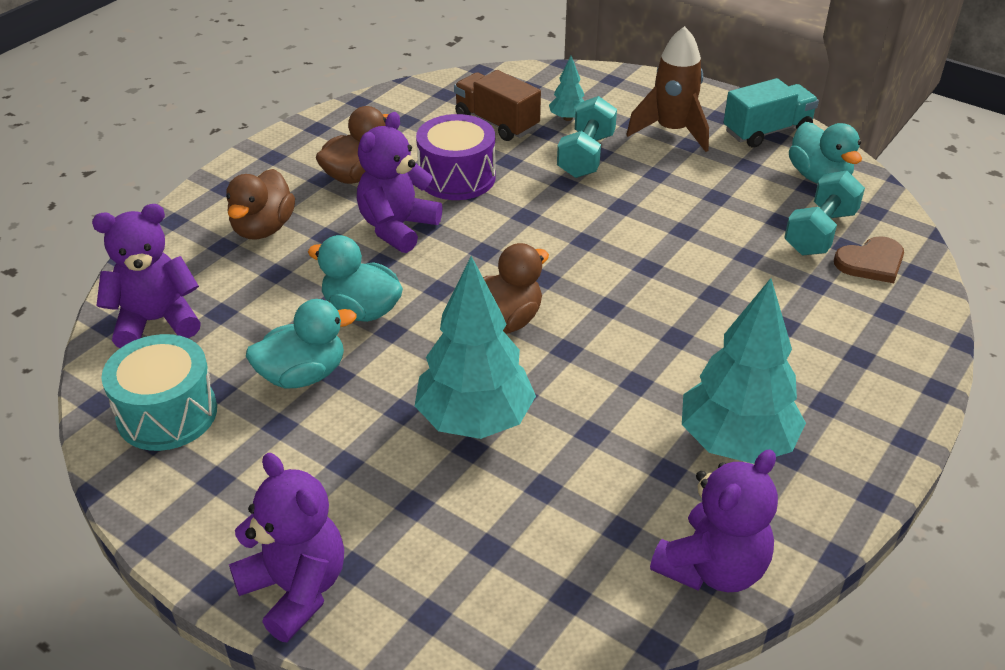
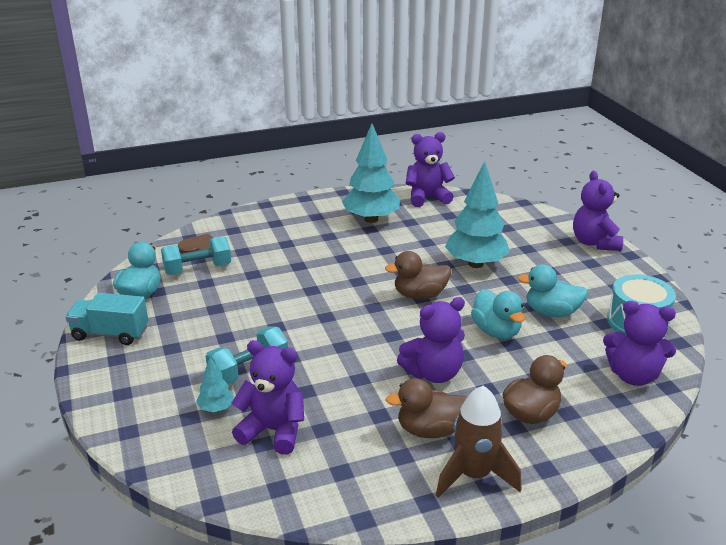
camera: 145 degrees left, 10 degrees down
(457, 177) = (356, 394): purple drum -> none
(496, 123) = (273, 430): brown truck -> purple teddy bear
(672, 131) = (165, 362): brown rocket -> brown rocket (474, 475)

